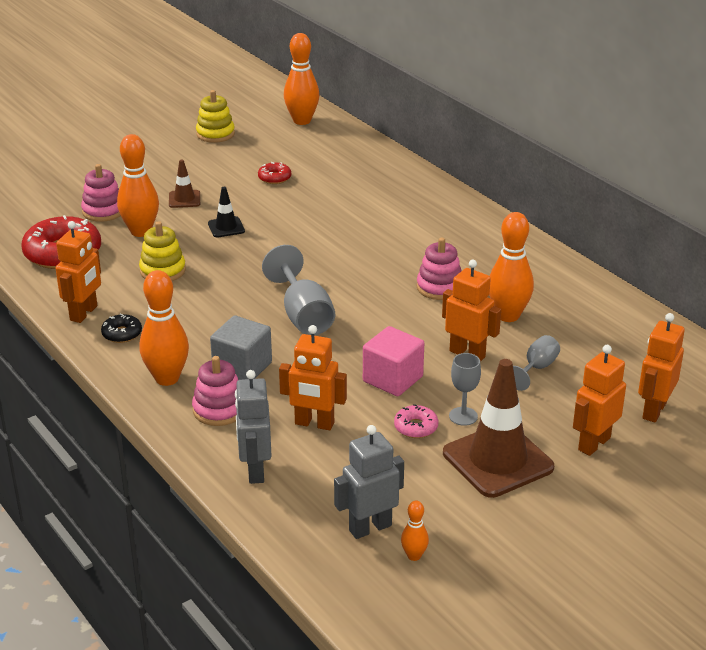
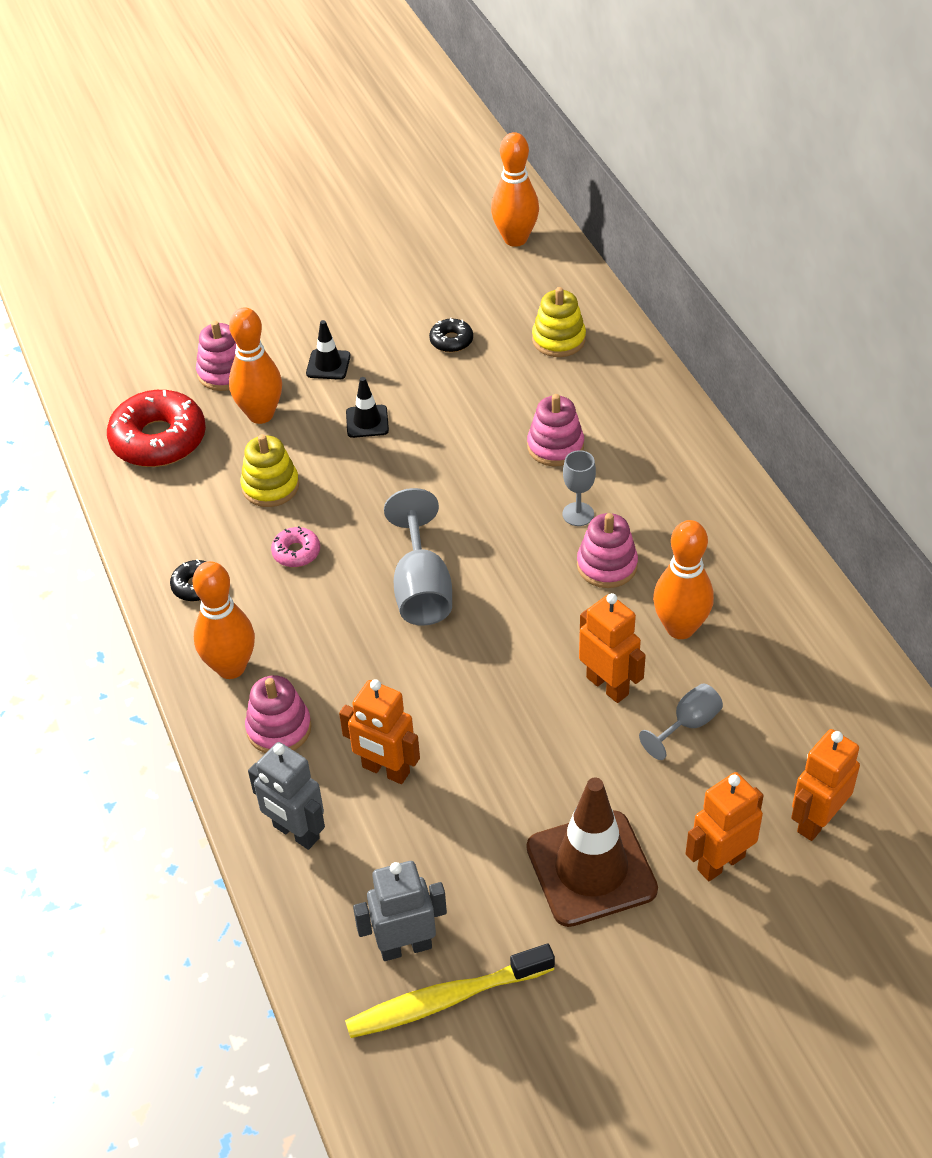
camera: 15 degrees right, 15 degrees up
(84, 313) = (160, 545): orange robot -> none
(184, 199) = (328, 365): brown traffic cone -> black traffic cone
(215, 134) = (397, 251): yellow stacking toy -> yellow stacking toy (558, 339)
(242, 367) = (324, 663): grey cube -> none
(255, 470) = (295, 833): grey robot -> grey robot turned 60 degrees counterclockwise
(274, 178) = (451, 341): red donut -> black donut
(375, 227) = (555, 446): none -> pink stacking toy
(392, 379) = (501, 713): pink cube -> none
(414, 556) = (444, 1000): orange bowling pin -> yellow toothbrush
(416, 427) = (507, 797): pink donut -> pink donut (296, 552)
(463, 416) = (570, 789): grey goblet -> grey goblet (578, 514)

